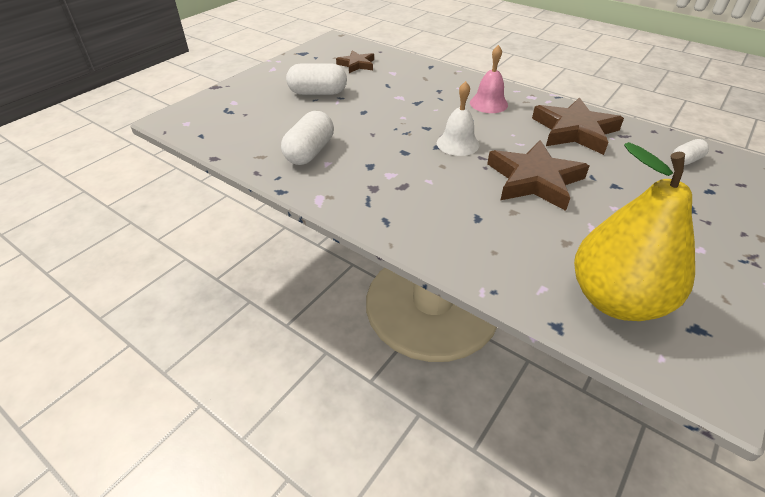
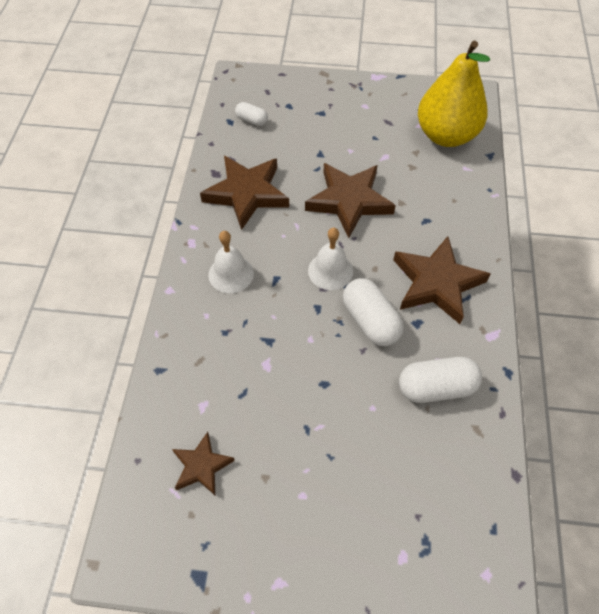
camera: 120 degrees left, 15 degrees up
(318, 93) = (312, 463): white capsule -> white capsule (370, 321)
(398, 192) = (436, 283): none -> brown star
(488, 103) = (231, 274): pink bell -> white bell

